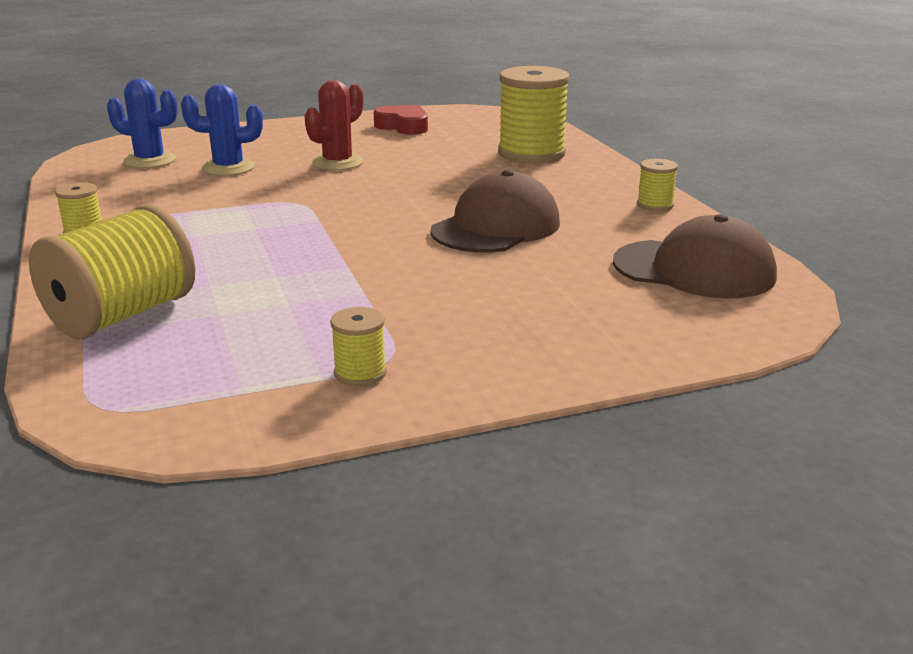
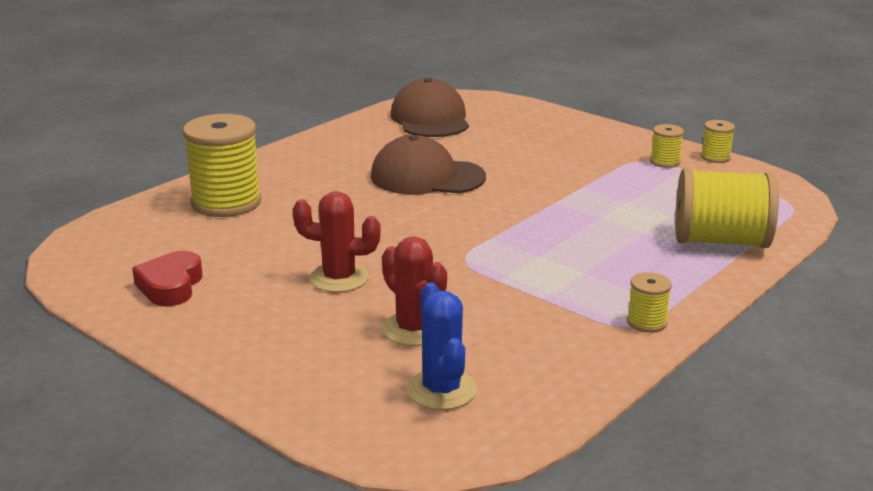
camera: 120 degrees left, 0 degrees up
(228, 168) = (414, 329): blue cactus -> red cactus
(655, 205) = (324, 142): yellow spool -> yellow spool (715, 157)

